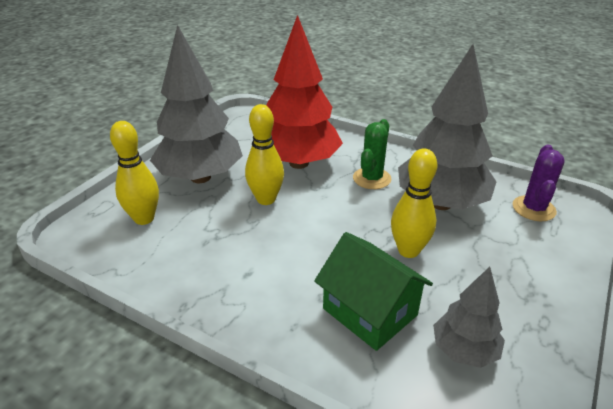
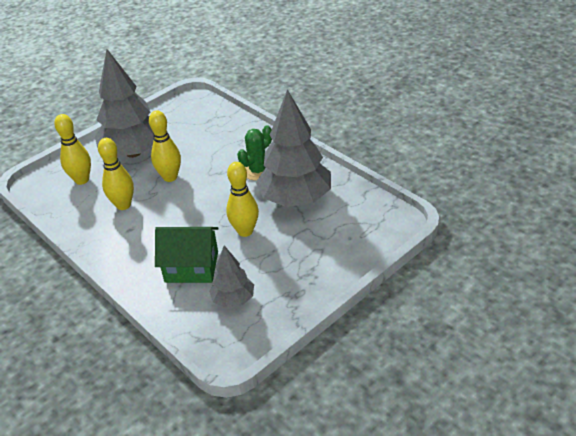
camera: 20 degrees right, 5 degrees up
(221, 242) = (123, 205): none -> yellow bowling pin
(298, 163) = (211, 150): red tree -> none
(370, 311) = (191, 266): green house -> green house turned 60 degrees counterclockwise
(533, 209) = (364, 214): purple cactus -> none

